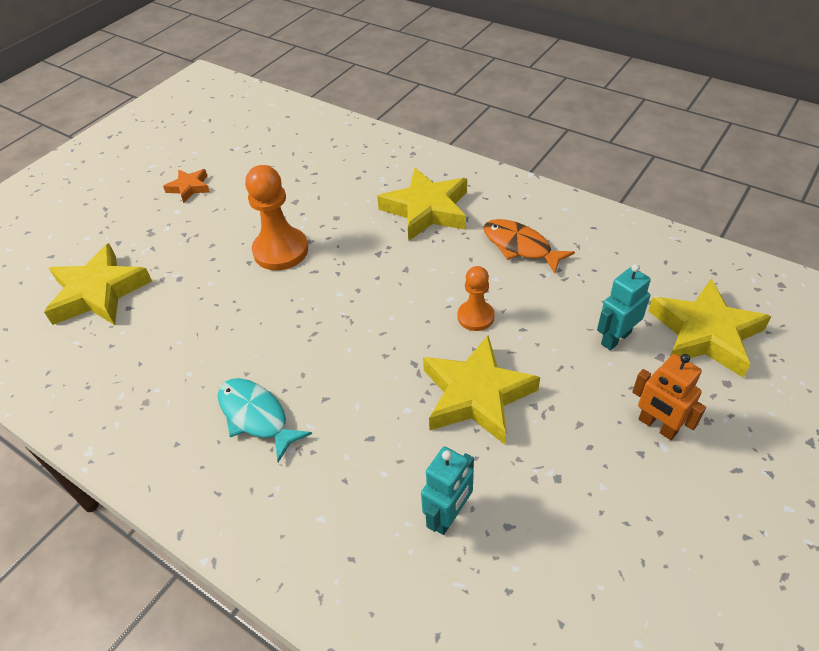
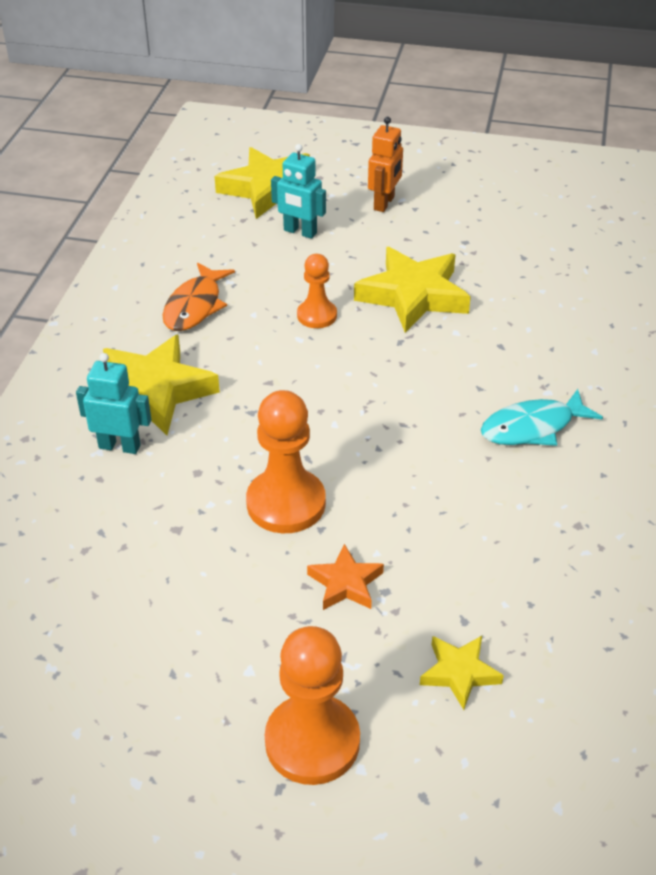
camera: 115 degrees left, 5 degrees down
(98, 293) = (459, 673): yellow star -> yellow star, size x0.52
(116, 224) = (312, 741): none -> orange pawn
(189, 187) = (184, 683): orange star -> orange star (345, 583)
(256, 416) = (532, 427): turquoise fish -> turquoise fish turned 45 degrees clockwise
(448, 516) = (538, 285): turquoise robot -> turquoise robot (119, 446)

